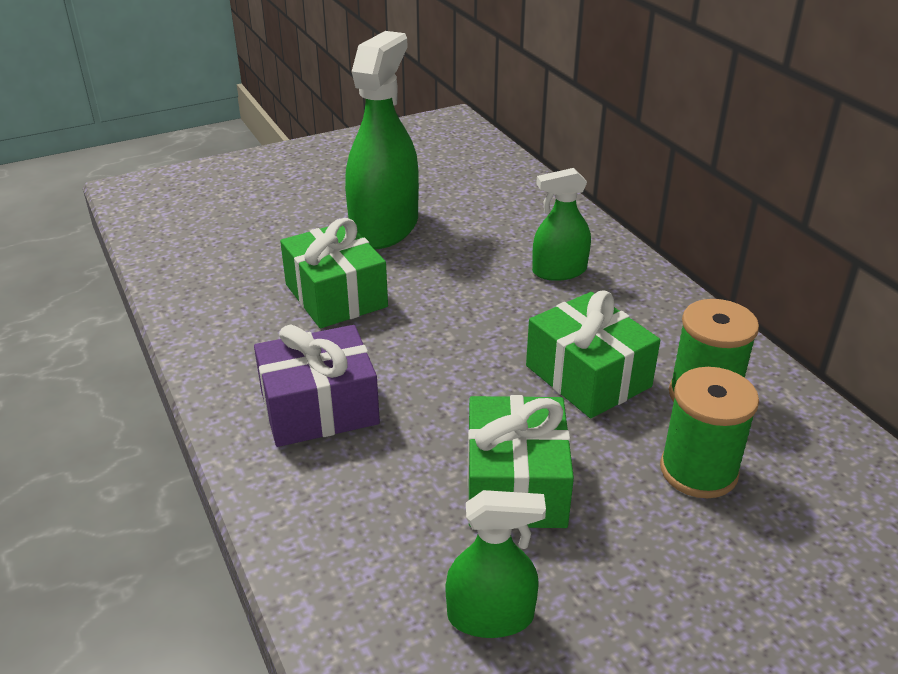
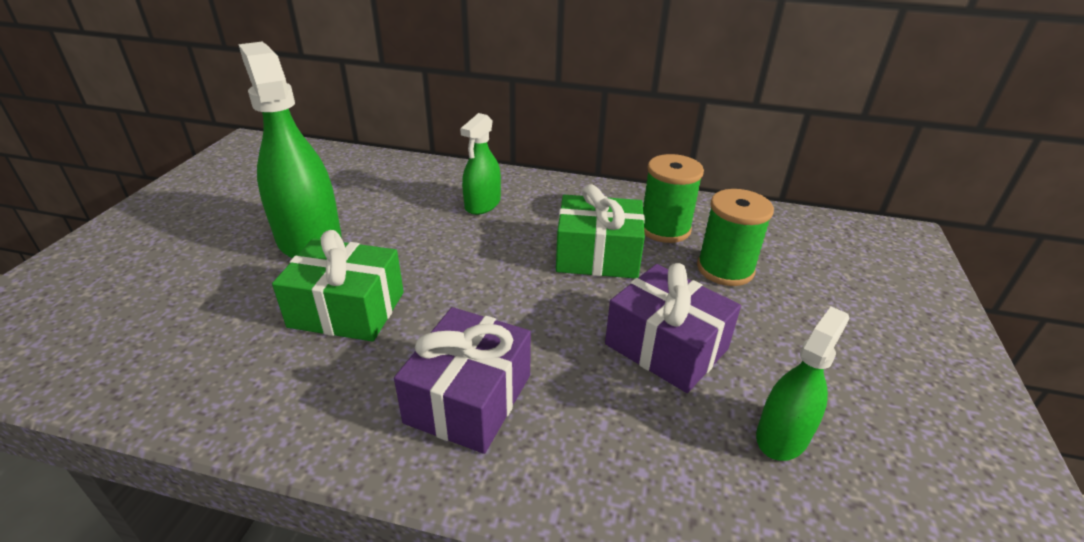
camera: 50 degrees left, 0 degrees up
(516, 485) = (666, 346): green gift -> purple gift

